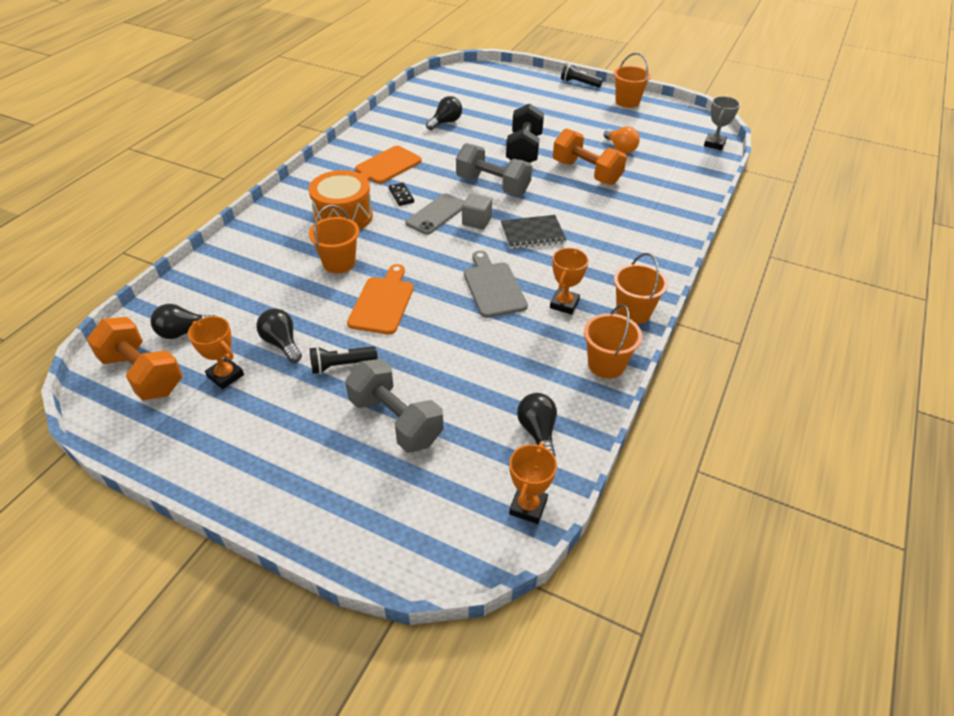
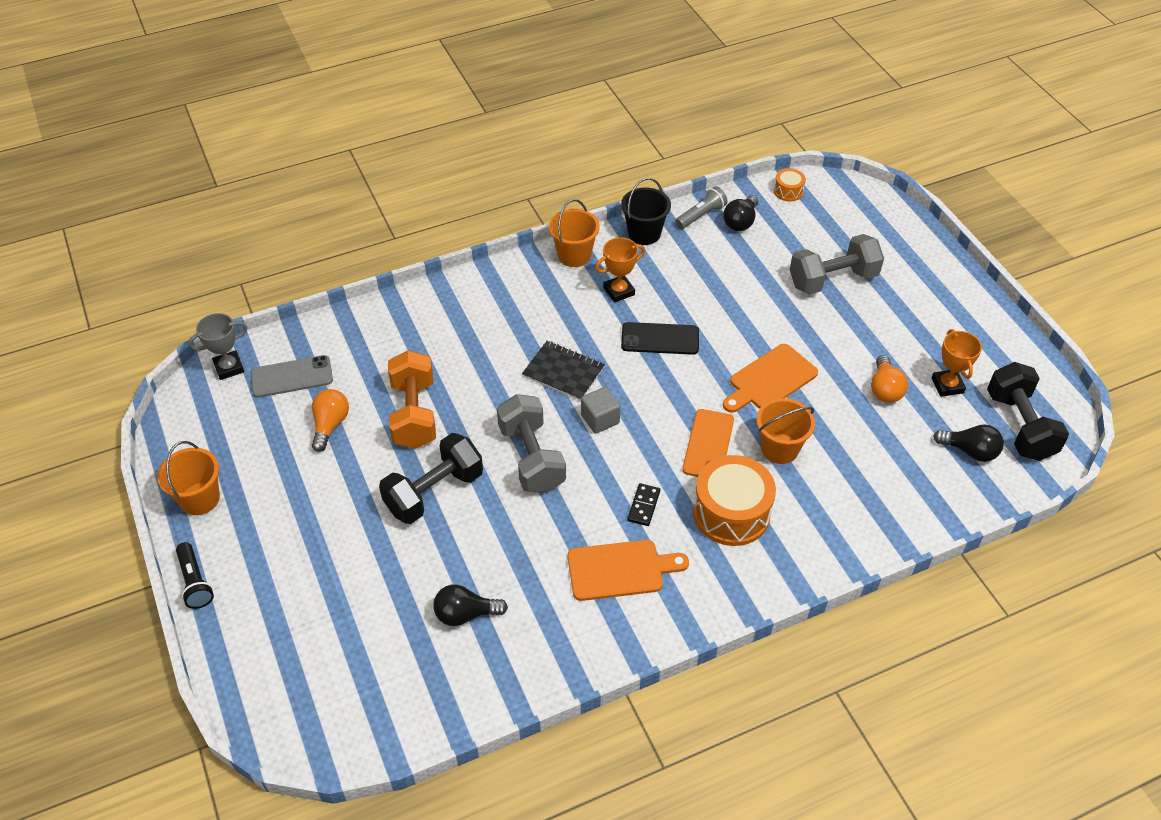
camera: 140 degrees left, 5 degrees up
(143, 374) = (1019, 426): orange dumbbell -> black dumbbell
(282, 343) = (884, 389): black light bulb -> orange light bulb
(341, 365) = (845, 342): black flashlight -> none
(391, 242) = (708, 444): none -> orange phone
(396, 421) = (832, 280): grey dumbbell -> grey dumbbell turned 75 degrees clockwise
(436, 214) = (631, 454): grey phone -> grey phone (291, 377)
(493, 287) = (660, 339): grey cutting board -> black phone
(528, 507) = (788, 191): orange trophy -> orange drum
(580, 415) = (701, 215): none -> grey flashlight
(606, 364) = (644, 233): orange bucket -> black bucket

